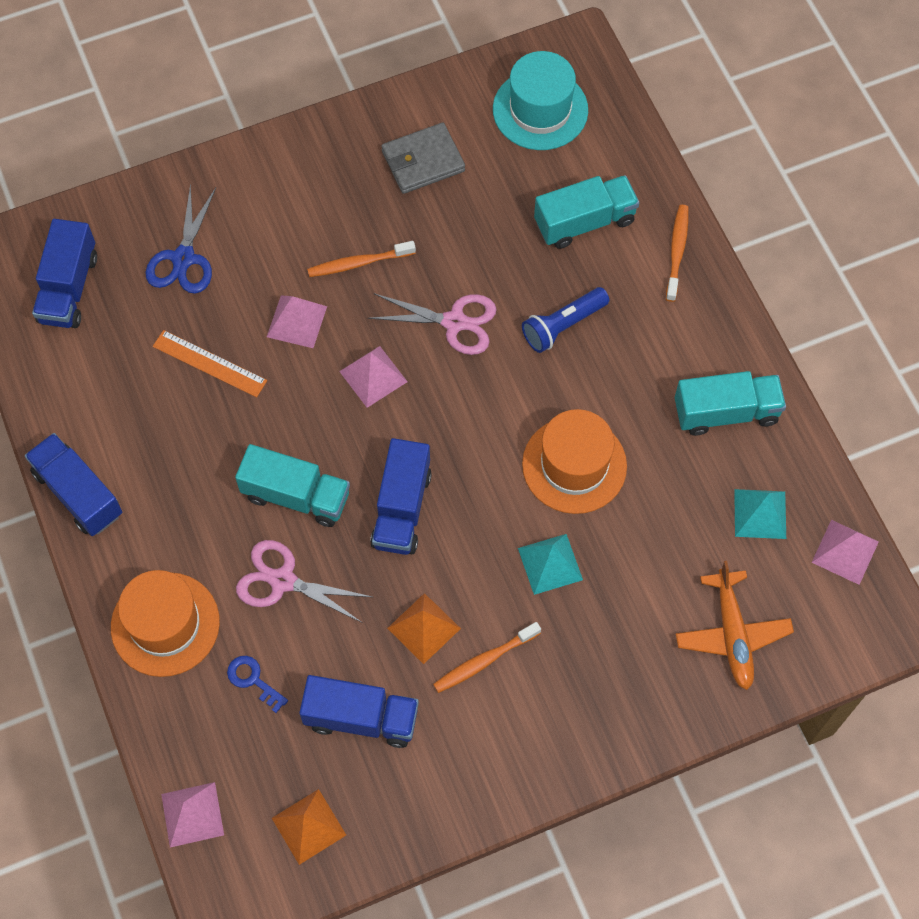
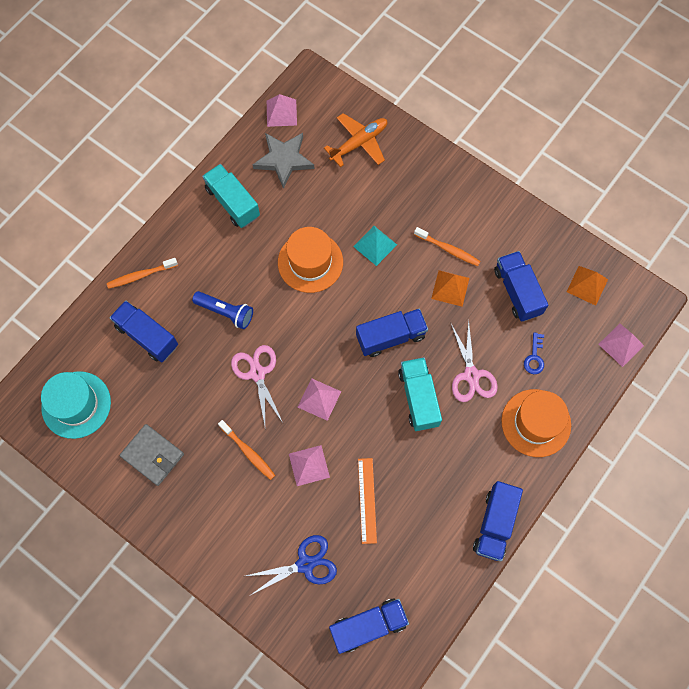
camera: 120 degrees left, 5 degrees up
(584, 222) = (147, 336): turquoise truck -> blue truck
(760, 514) = (284, 160): turquoise pyramid -> grey star

